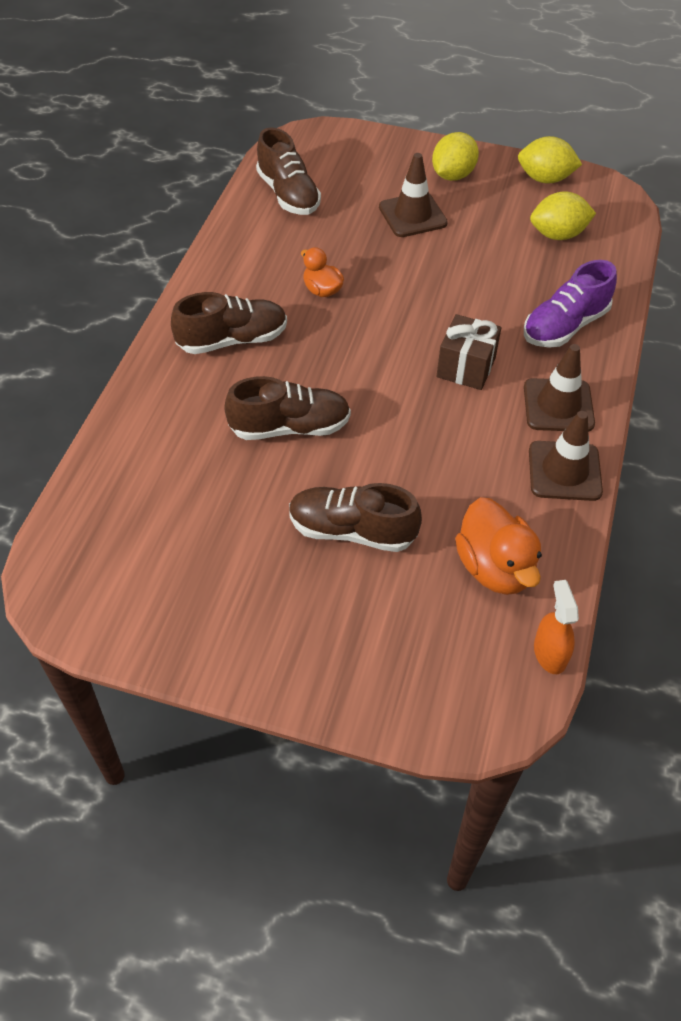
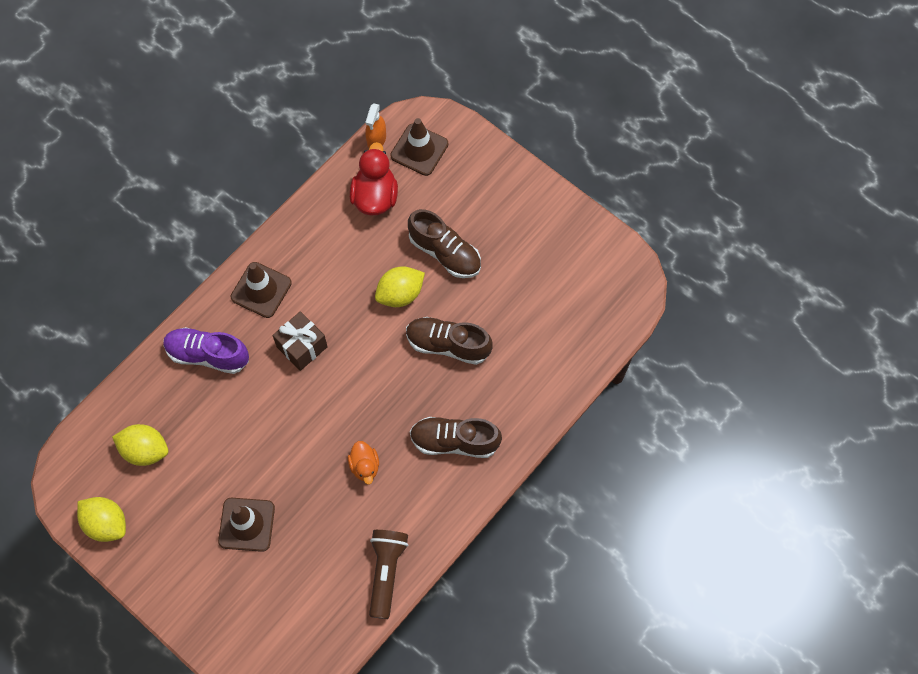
camera: 155 degrees left, 15 degrees up
(250, 223) = (386, 572): none -> brown flashlight
(288, 194) = (337, 598): brown shoe -> none
(453, 175) = (181, 563): yellow lemon -> yellow lemon (400, 294)
(495, 568) = (375, 197): orange duck -> red duck
(564, 471) = (291, 241): brown traffic cone -> brown traffic cone (419, 150)
(565, 326) = (208, 355): purple shoe -> purple shoe turned 150 degrees counterclockwise

